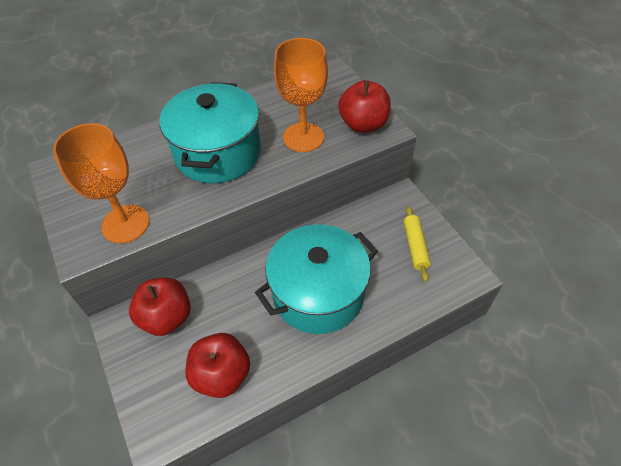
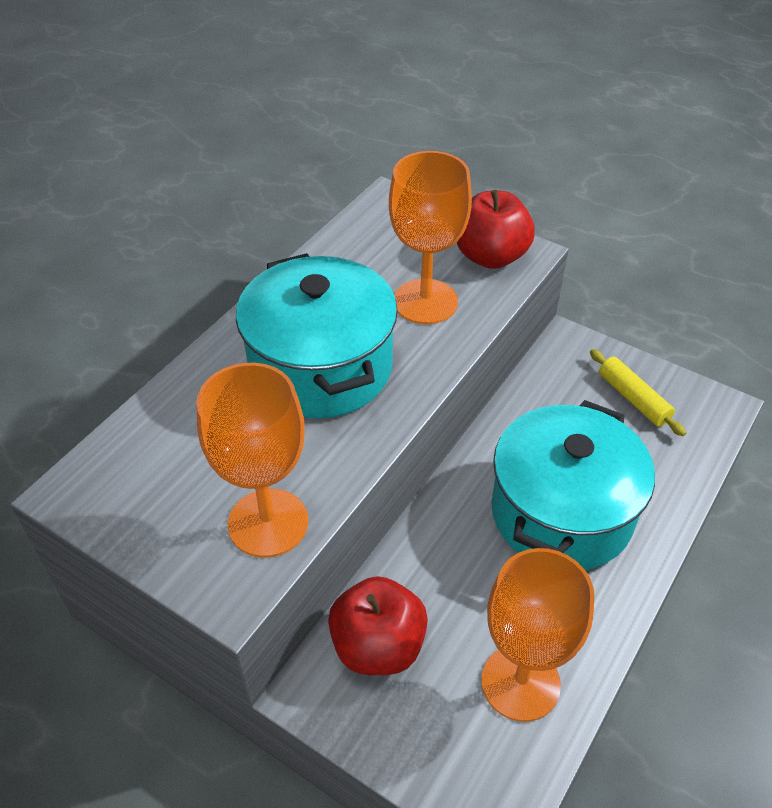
camera: 30 degrees left, 5 degrees down
(221, 375) = (520, 682): red apple -> orange goblet

